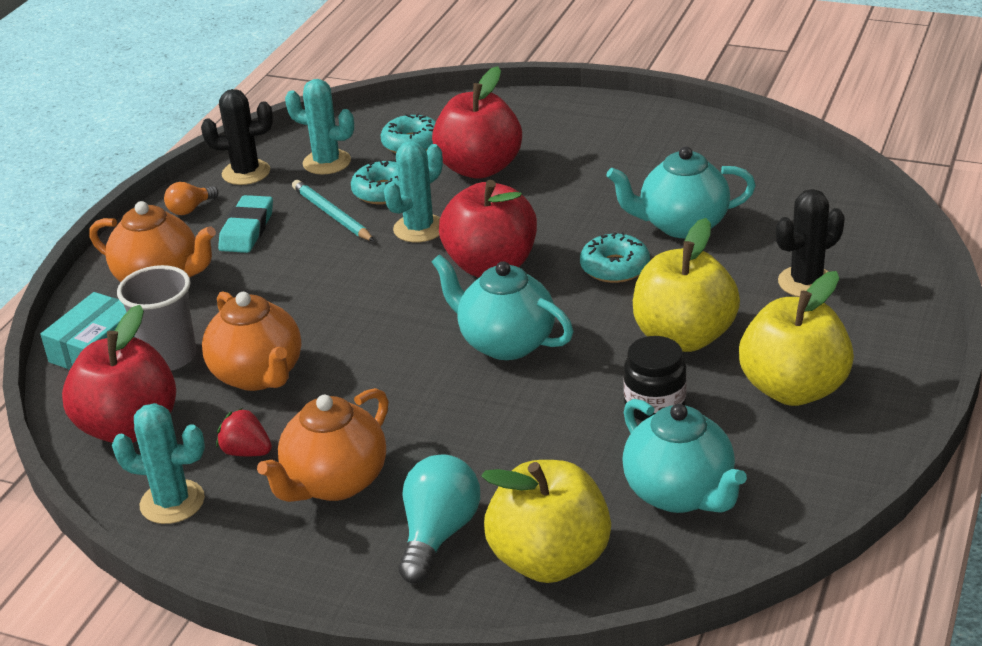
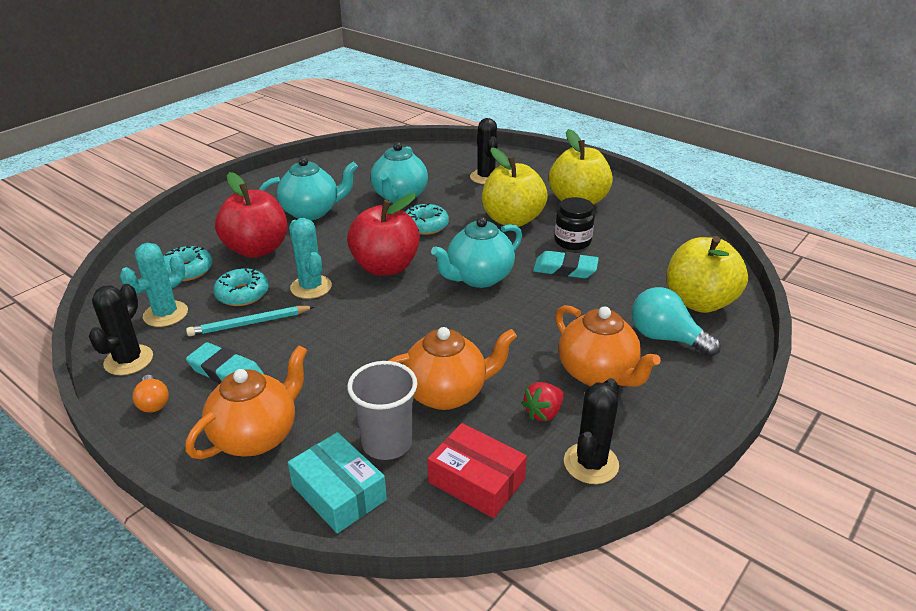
camera: 75 degrees left, 0 degrees up
(129, 427) = (476, 481): red apple -> red box
(172, 502) = (591, 463): turquoise cactus -> black cactus
(569, 413) = (565, 269): none -> turquoise eraser
(680, 494) = (653, 250): turquoise teapot -> turquoise teapot (312, 212)

